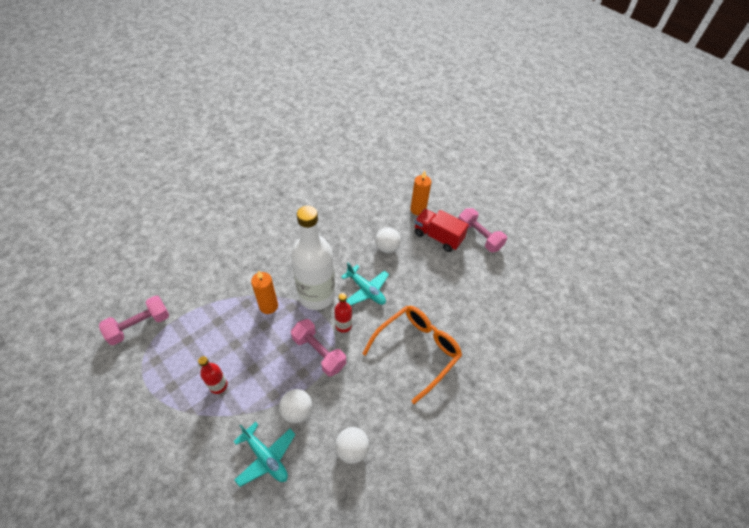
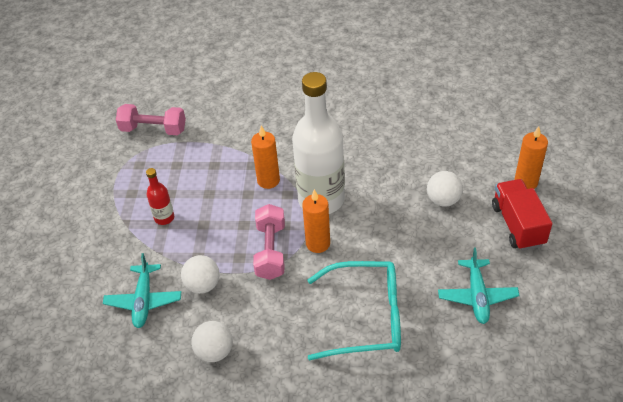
camera: 50 degrees right, 5 degrees down
(343, 325) = (318, 243): red bottle -> orange candle
(366, 290) = (375, 226): turquoise plane -> turquoise plane (477, 296)
(417, 350) = (366, 317): orange glasses -> turquoise glasses
(479, 236) = (573, 256): pink dumbbell -> none

